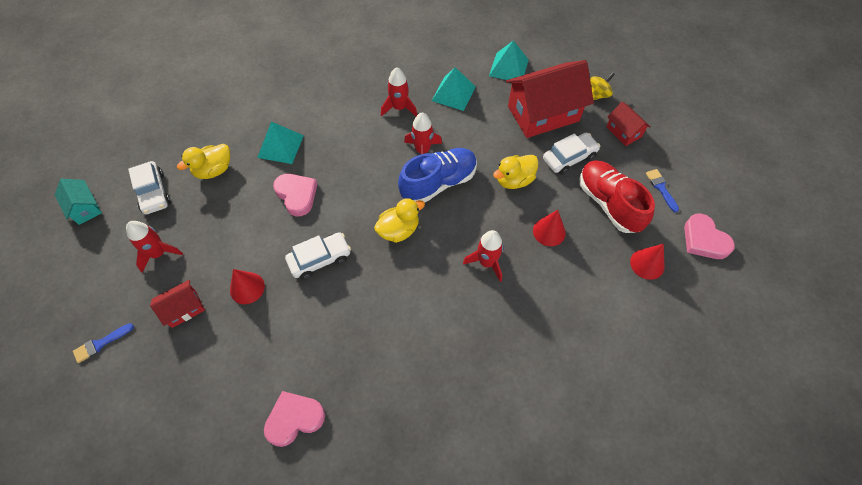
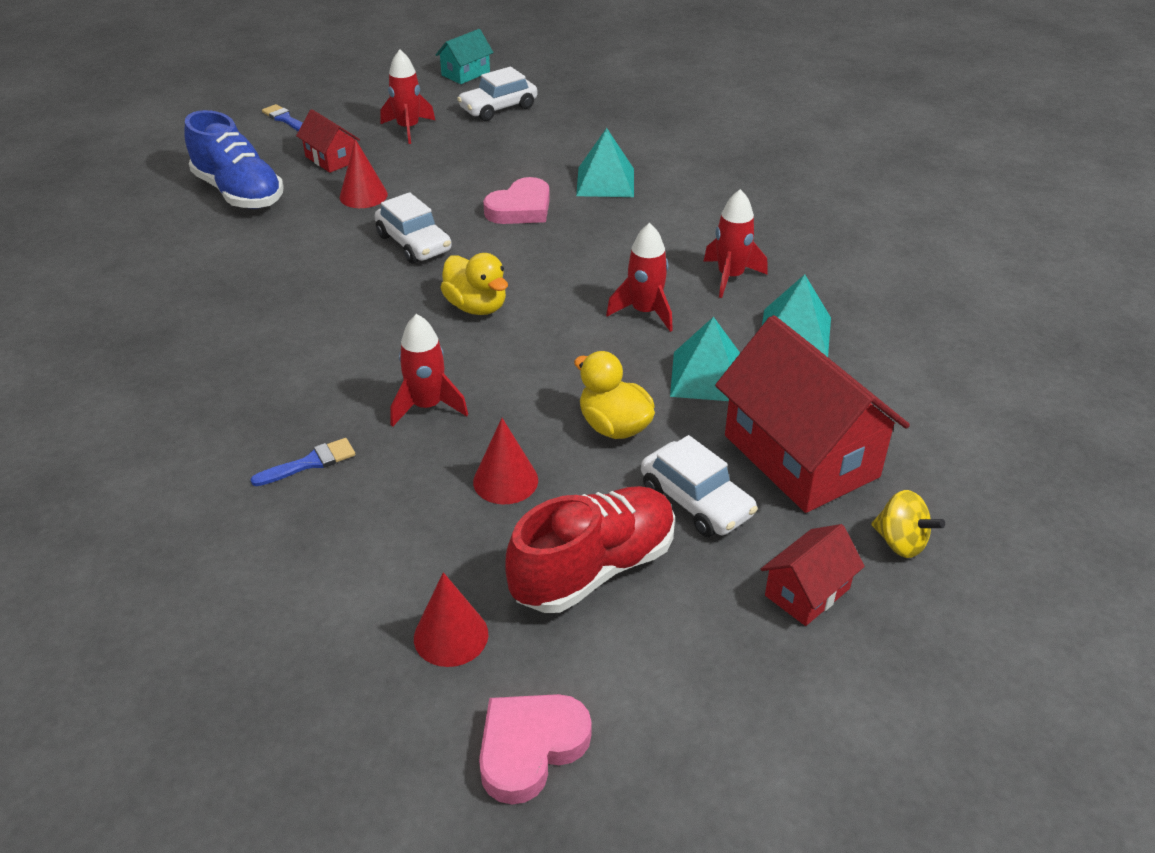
camera: 80 degrees right, 20 degrees down
(214, 170) = (546, 140): yellow duck -> none
(294, 419) = (175, 260): pink heart -> none
(439, 183) = (581, 337): blue shoe -> blue shoe (239, 193)
(508, 67) = (905, 398): turquoise pyramid -> turquoise pyramid (707, 376)
(661, 188) = (661, 664): blue brush -> blue brush (310, 463)

